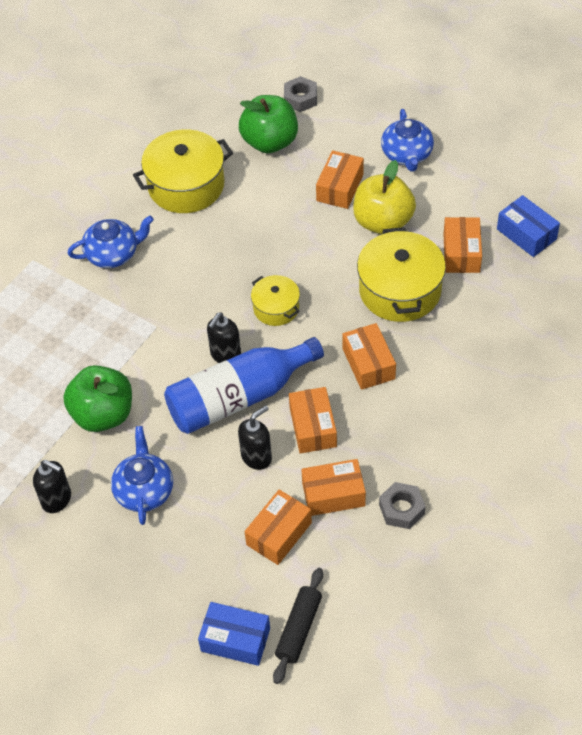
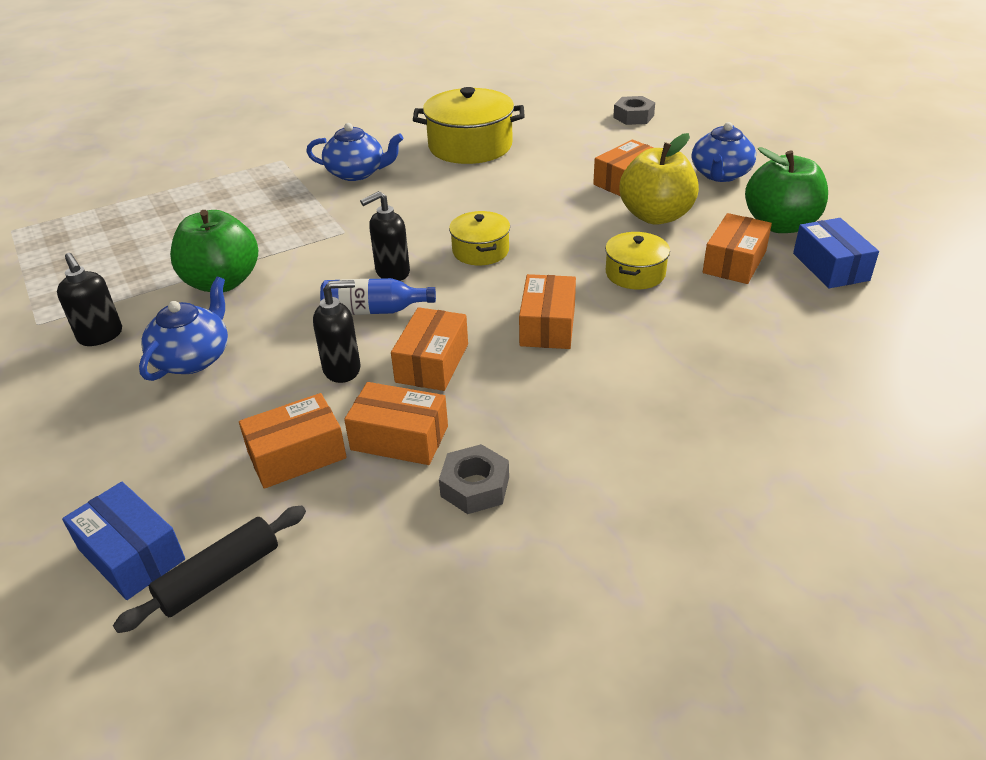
camera: 25 degrees right, 15 degrees down
(239, 397) = (373, 310): blue bottle -> blue bottle, size x0.53
(270, 142) = (578, 136): green apple -> green apple (780, 225)
(400, 290) = (635, 273): yellow pot -> yellow pot, size x0.56

